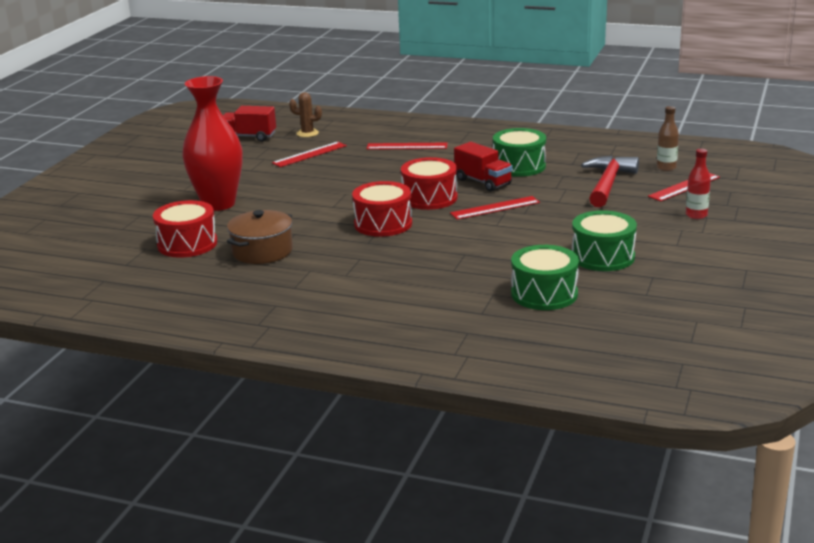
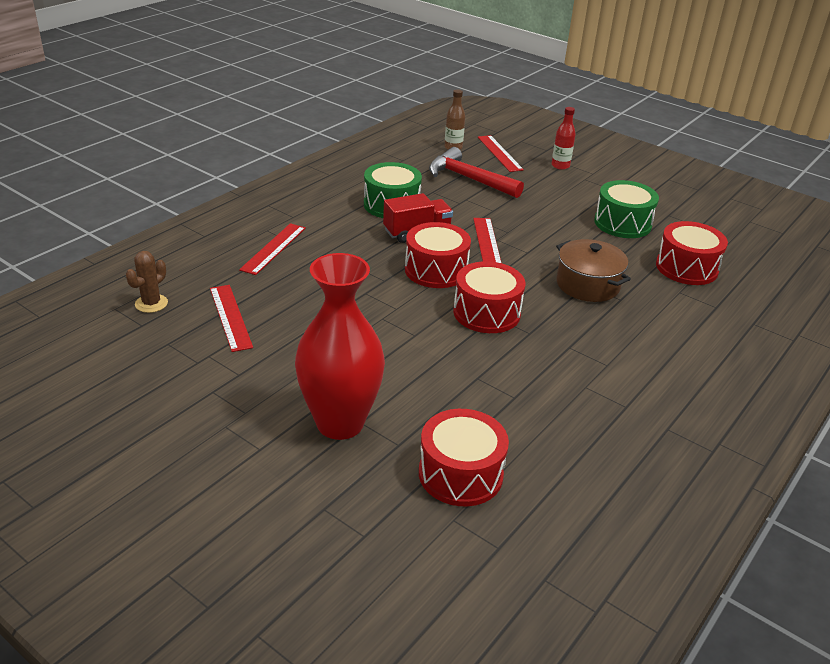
camera: 75 degrees left, 10 degrees up
(249, 137) = (107, 353): red truck -> none
(262, 251) = (517, 412): brown pot -> brown pot (588, 284)
(544, 294) = (686, 268): green drum -> red drum

